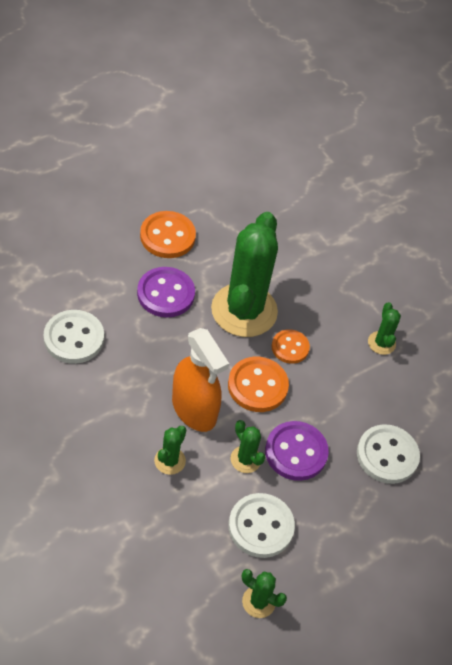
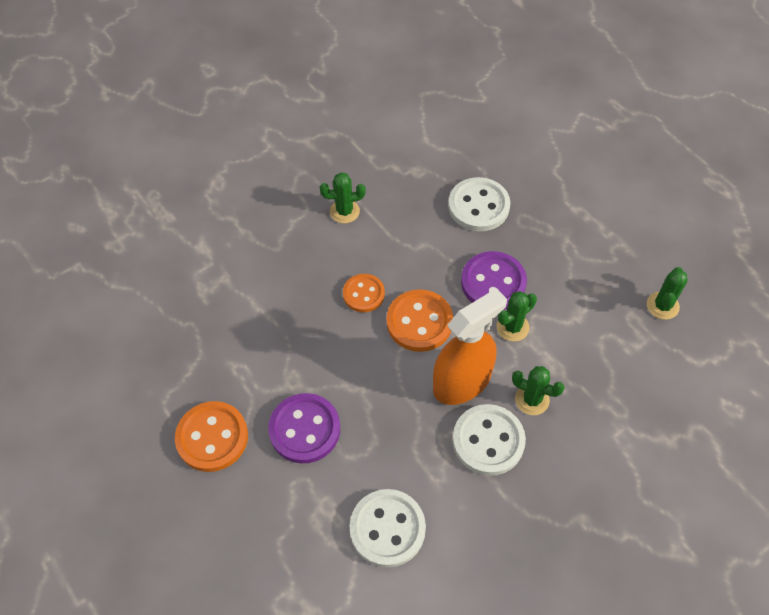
camera: 85 degrees left, 5 degrees up
(244, 310) = (319, 342): green cactus -> none
(261, 526) = (584, 309): white button -> white button (488, 441)

